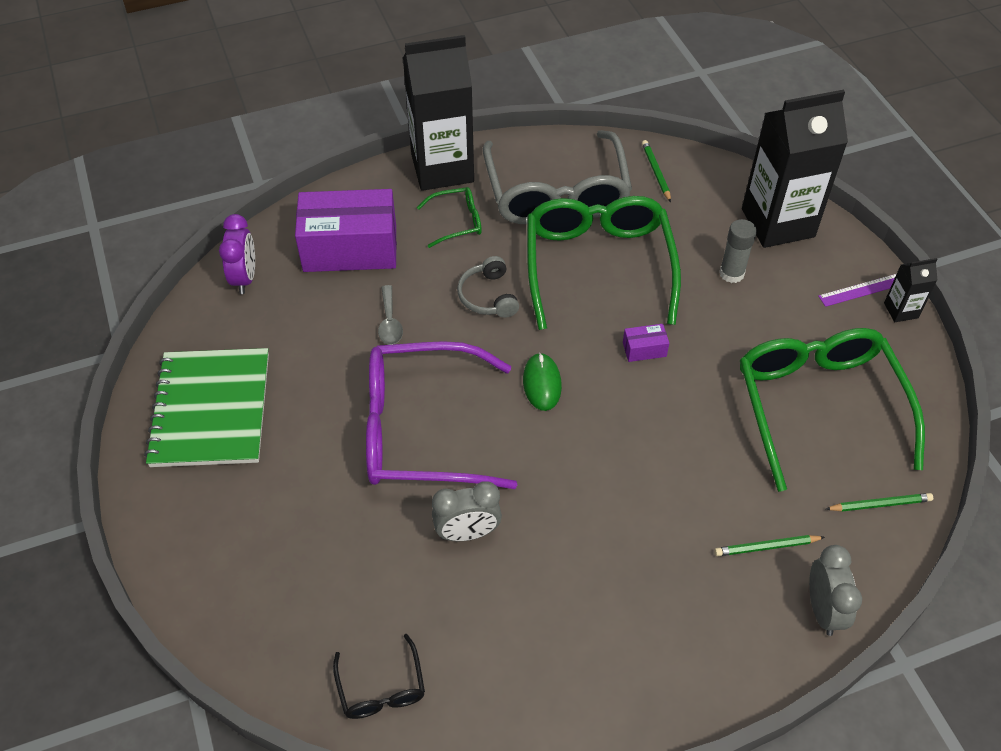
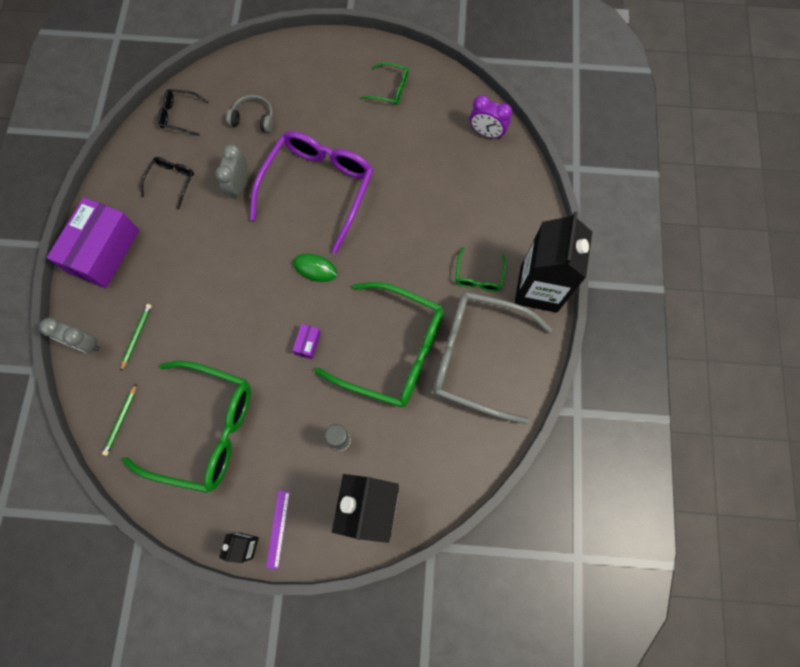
camera: 115 degrees right, 20 degrees up
(211, 409) = (390, 89): green notebook -> green glasses
(350, 248) = (484, 200): purple box -> purple box (104, 251)
(390, 322) = (408, 201): grey spoon -> none
(488, 296) = (401, 267): grey headphones -> grey headphones (253, 118)
(509, 633) = (171, 181): none -> black glasses
(656, 172) = (467, 443): green pencil -> none

